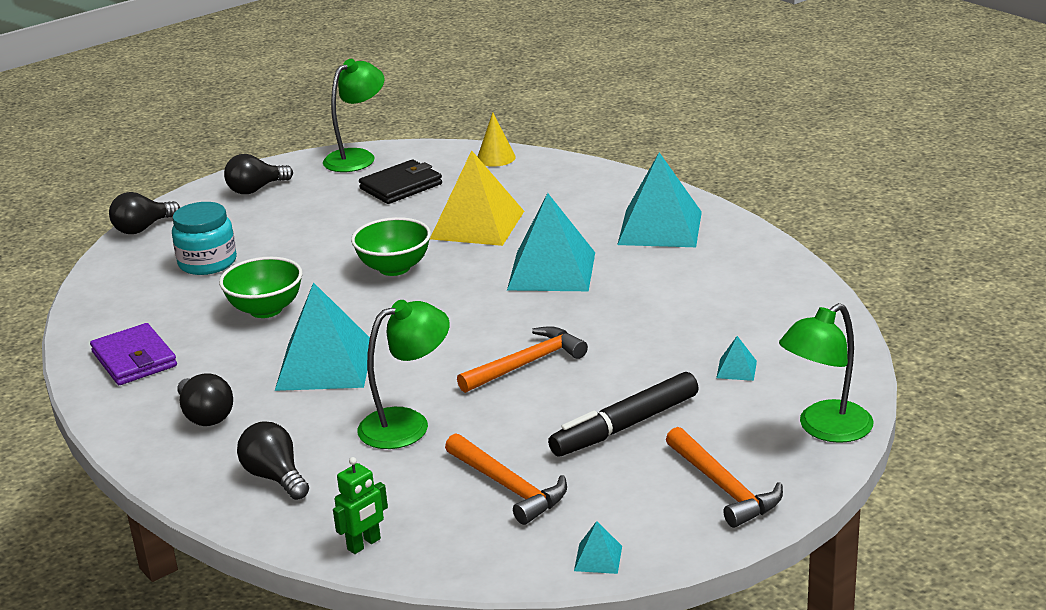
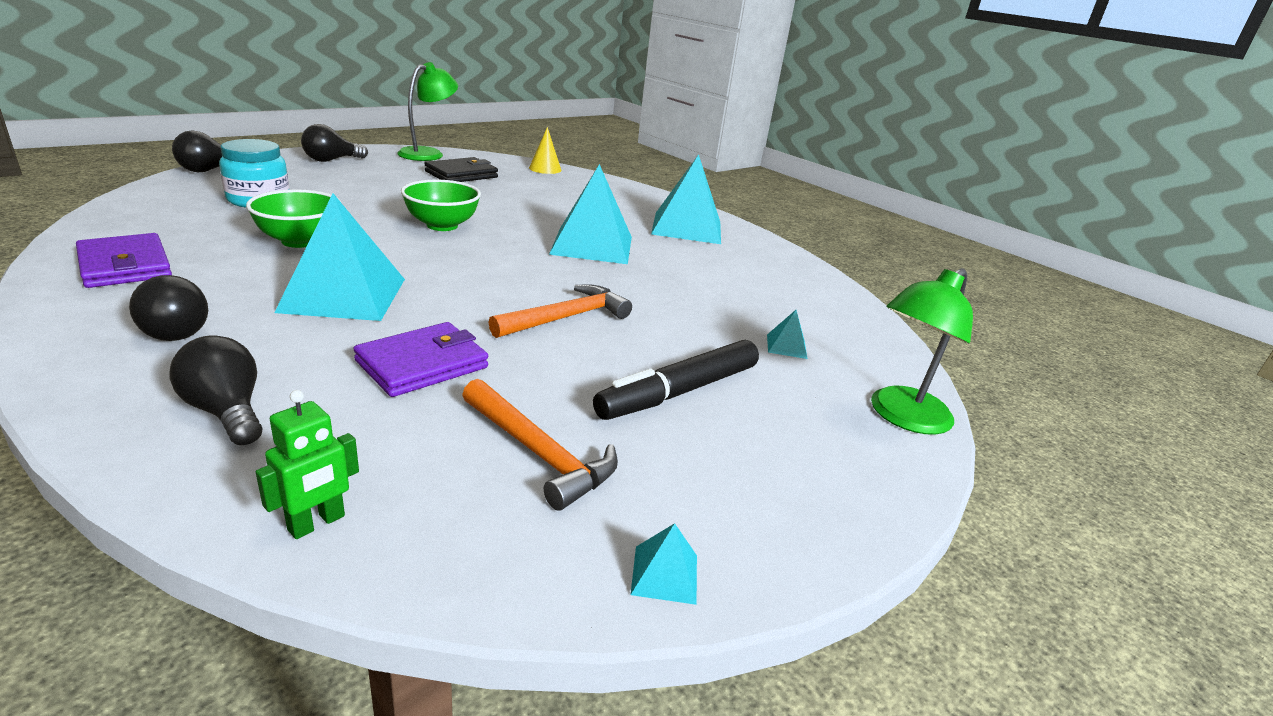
camera: 10 degrees left, 0 degrees up
(407, 424) = (422, 364): green lamp -> purple wallet
(477, 225) = (525, 206): yellow pyramid -> none
(723, 487) = (811, 478): orange hammer -> none

